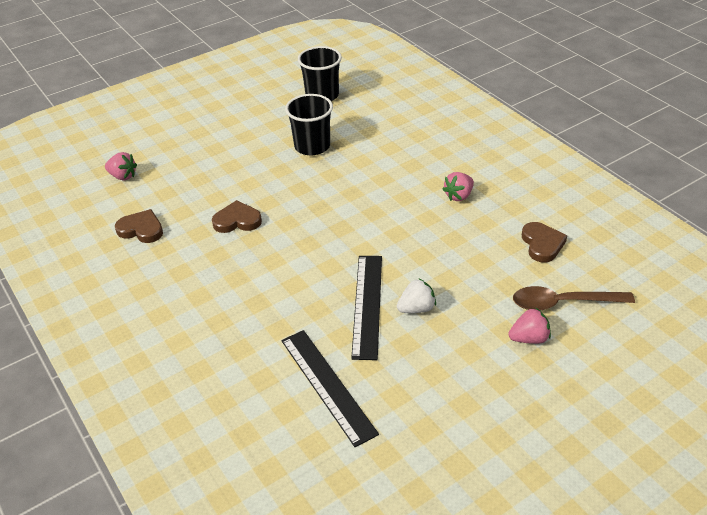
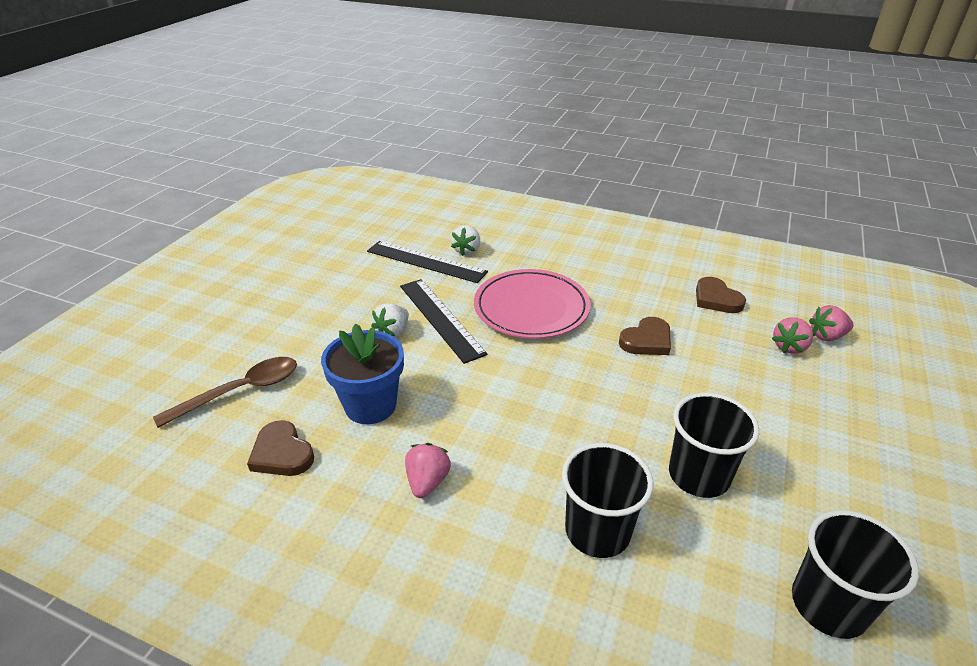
camera: 145 degrees right, 5 degrees down
(141, 229) = (716, 299): brown heart -> brown heart turned 75 degrees clockwise
(273, 382) = (467, 250): none -> white strawberry
(285, 283) = (531, 308): none -> pink plate
(388, 146) = (597, 531): none -> black cup
(468, 252) = (370, 405): none -> blue flower pot
(529, 338) = (270, 346): pink strawberry -> pink strawberry (789, 347)

